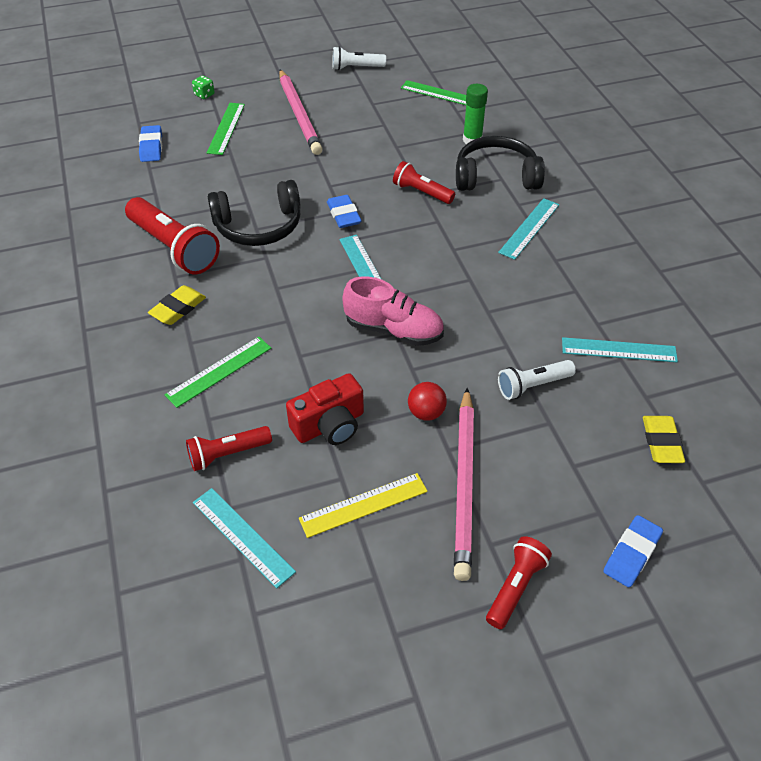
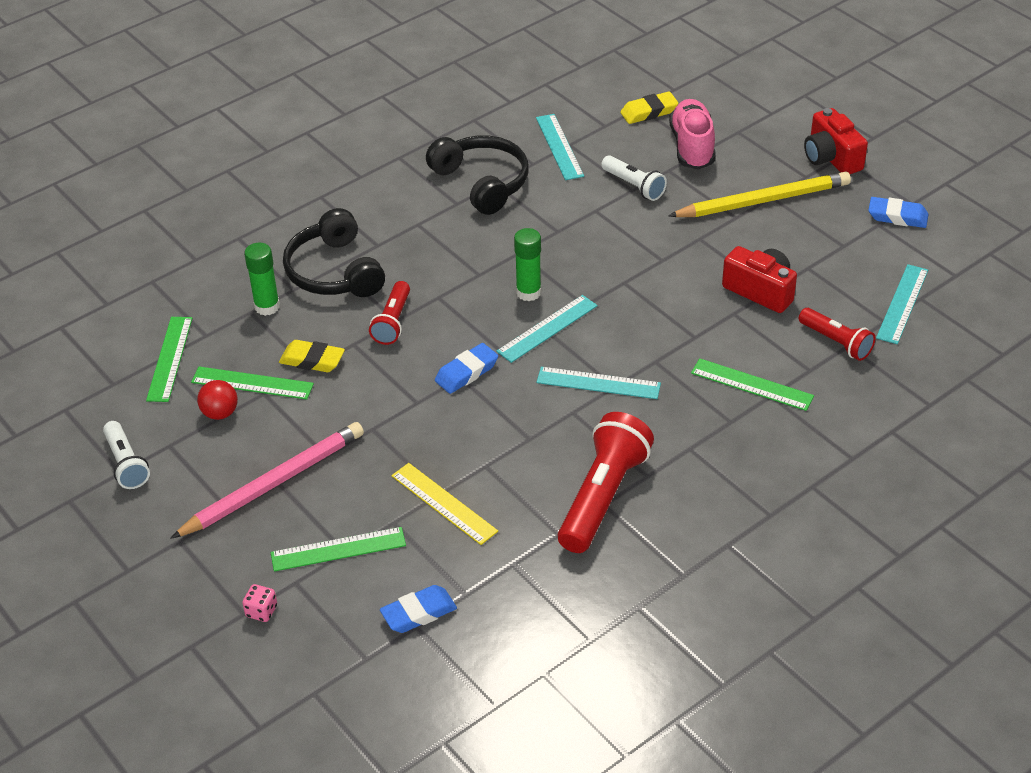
camera: 110 degrees left, 5 degrees down
(178, 309) = (692, 450): yellow eraser -> yellow eraser (312, 360)
(204, 95) = (261, 611): green dice -> pink dice
(259, 226) = (524, 437): black headphones -> black headphones (482, 182)
(363, 505) = (823, 248): yellow ruler -> yellow ruler (443, 503)
(394, 330) = (621, 284): pink shoe -> pink shoe (692, 147)
(396, 121) = (252, 383): none -> green ruler
(415, 271) = (528, 292): none -> green glue stick
(426, 413) = (706, 238): red ball -> red ball (220, 413)
(464, 483) = (762, 201): pink pencil -> yellow pencil
(515, 587) = (831, 158): red flashlight -> red camera
(529, 228) = (416, 229): turquoise ruler -> turquoise ruler (598, 383)
(631, 554) = (762, 112): blue eraser -> blue eraser (897, 217)

